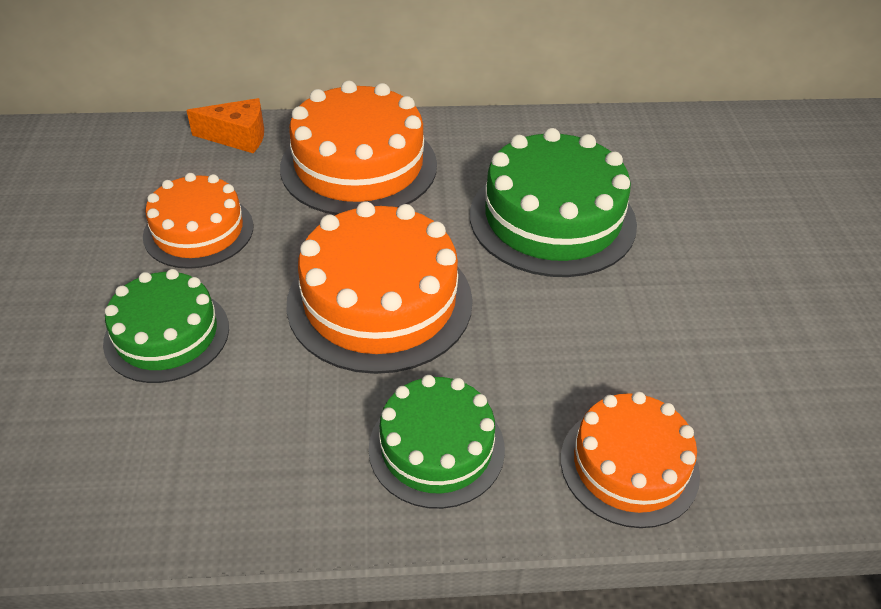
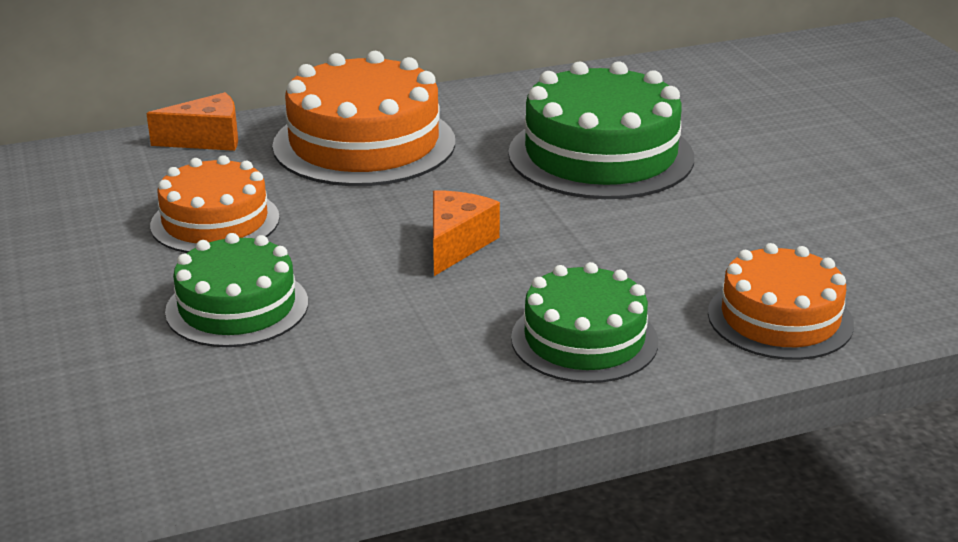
camera: 15 degrees left, 15 degrees down
(380, 301) = (457, 244): orange cake -> orange cheese

